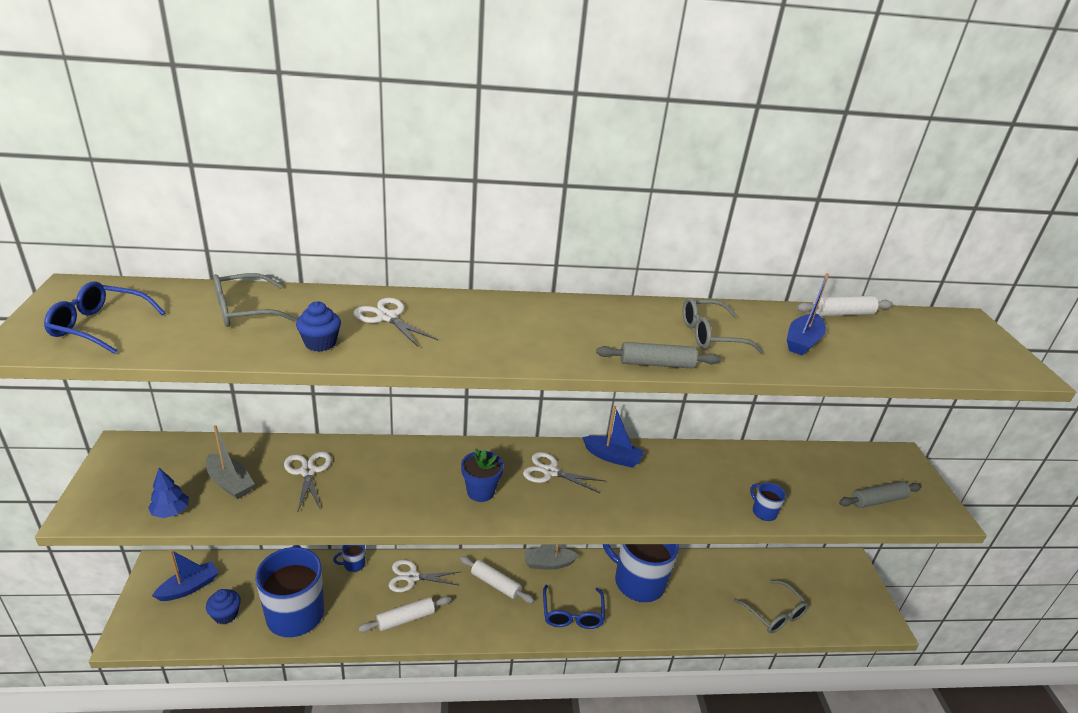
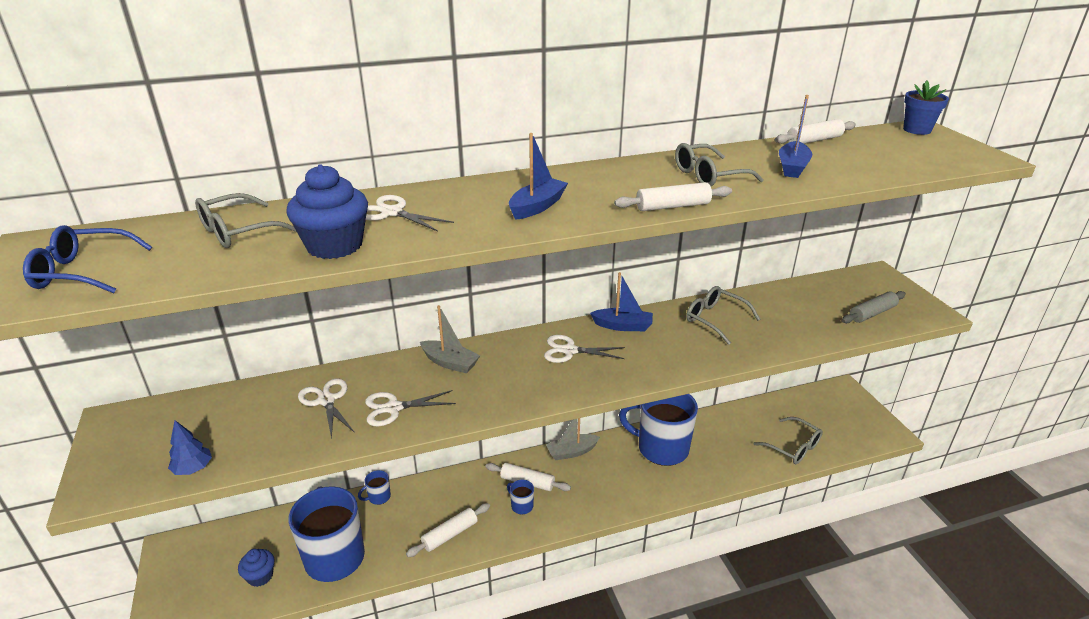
camera: 10 degrees left, 0 degrees up
(189, 587) = (210, 560): blue boat -> blue boat (537, 206)
(230, 483) = (247, 428): grey boat -> grey boat (450, 363)
(320, 343) = (334, 246): blue cupcake -> blue cupcake, size x1.69
(412, 577) = (442, 495): white scissors -> white scissors (394, 408)
(480, 492) = (509, 382): blue flower pot -> blue flower pot (917, 130)
(572, 615) = (610, 492): blue glasses -> none
(656, 364) = (673, 206): grey rolling pin -> white rolling pin
(708, 470) = (715, 319): none -> grey glasses
(763, 512) = (778, 343): blue mug -> blue mug (521, 506)

